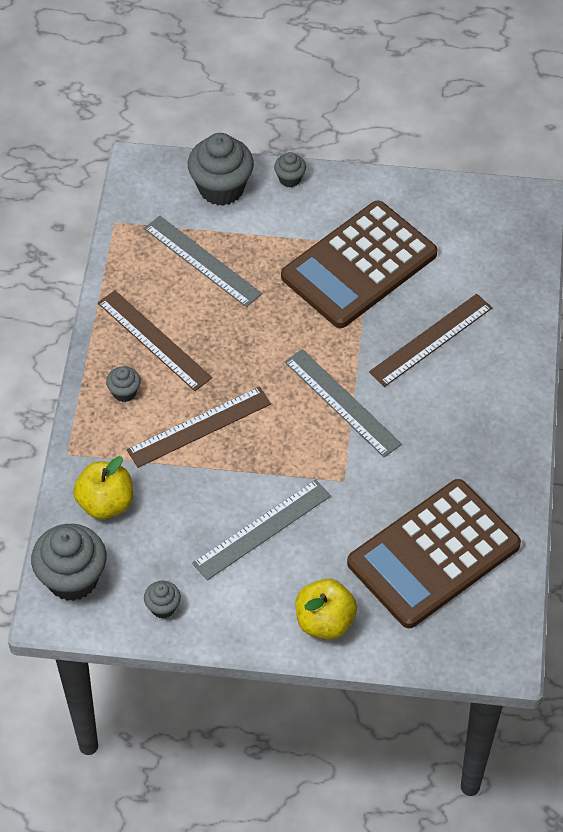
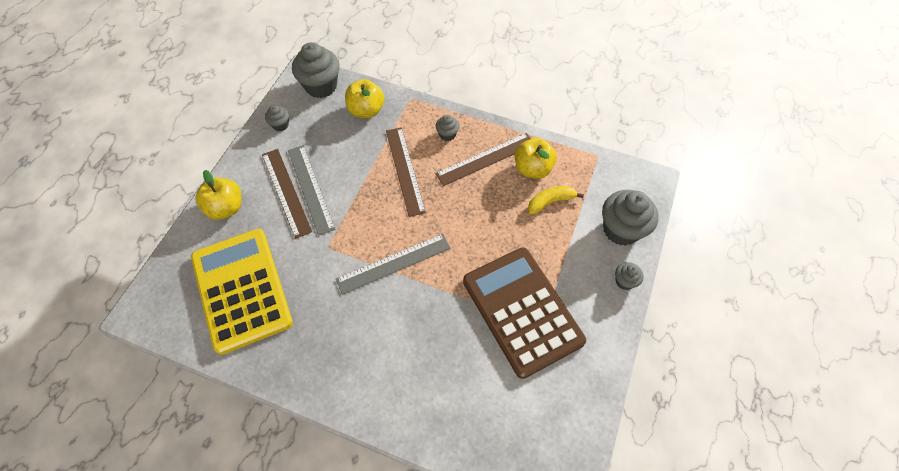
camera: 105 degrees right, 5 degrees up
(156, 287) = (532, 169): none -> yellow apple
(202, 261) = (550, 202): grey ruler -> yellow banana
(431, 340) = (432, 346): brown ruler -> brown ruler (286, 192)
(433, 554) = (242, 289): brown calculator -> yellow calculator

